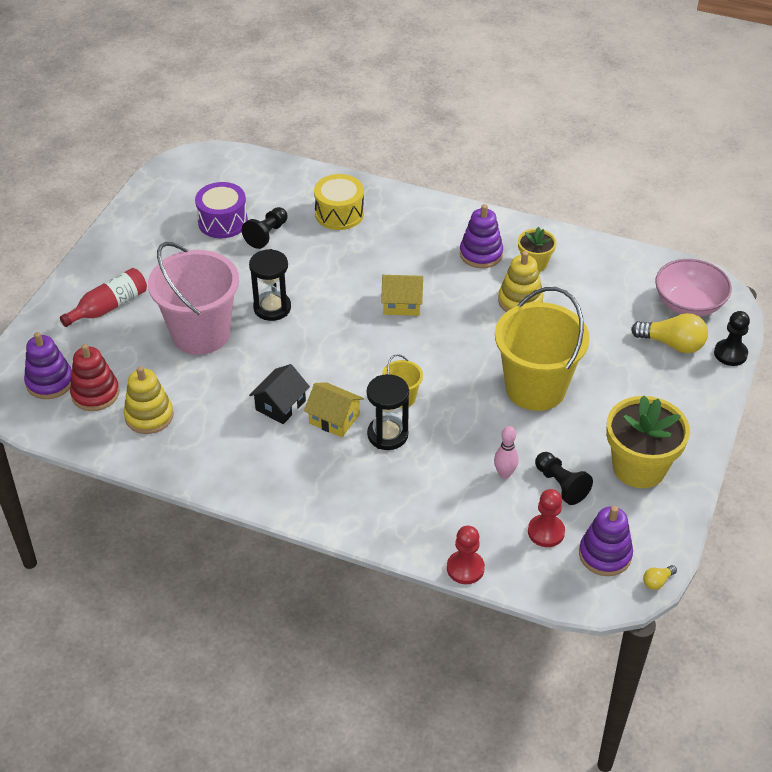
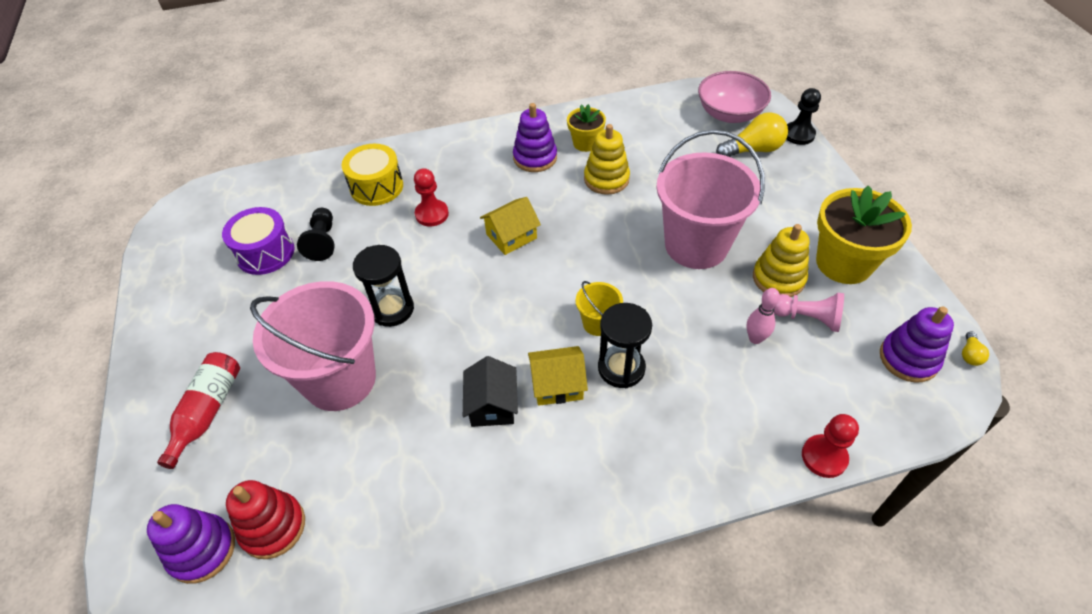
camera: 35 degrees left, 5 degrees up
(149, 416) = (361, 511): yellow stacking toy -> yellow stacking toy (778, 278)
(535, 388) = (696, 245): yellow bucket -> pink bucket
(546, 532) = (844, 370): red pawn -> red pawn (432, 214)
(561, 485) = (807, 318): black pawn -> pink pawn

